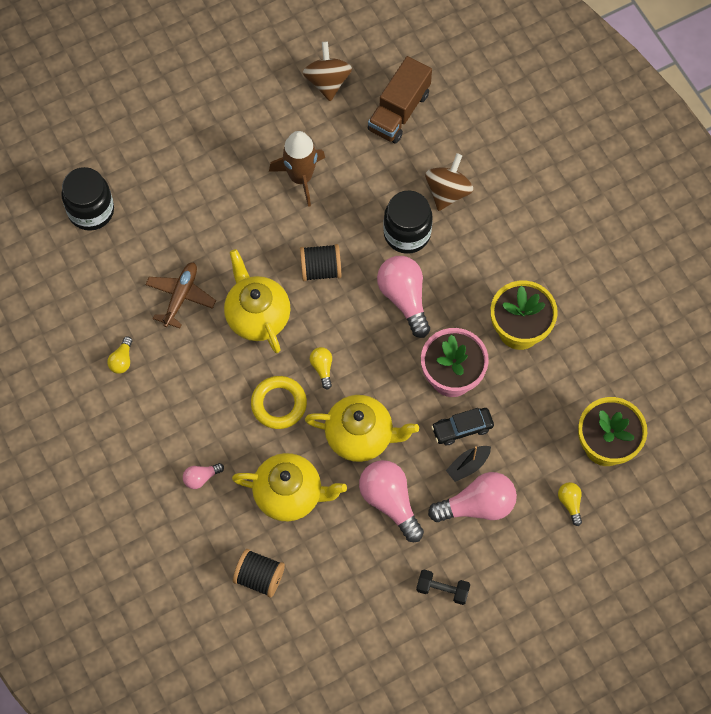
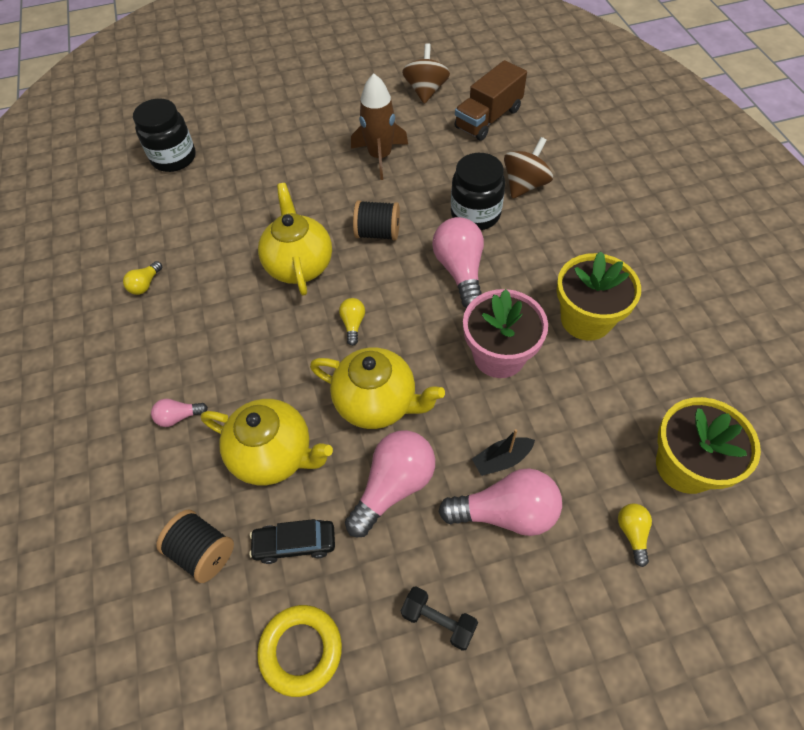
camera: 15 degrees right, 10 degrees down
(181, 296) = (228, 237): brown plane -> none
(279, 404) = (294, 353): yellow ring -> yellow ring (301, 650)
(390, 501) = (394, 486): pink light bulb -> pink light bulb turned 60 degrees clockwise
(462, 428) = (501, 414): black car -> black car (295, 543)

